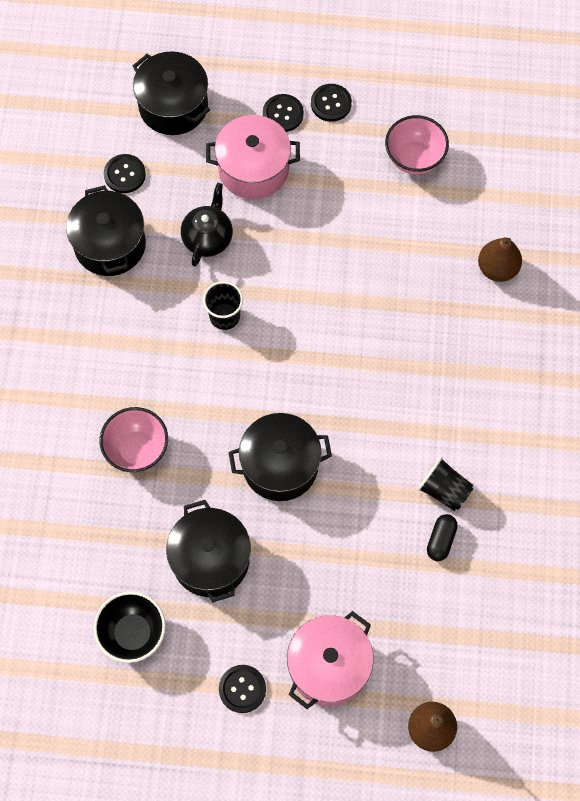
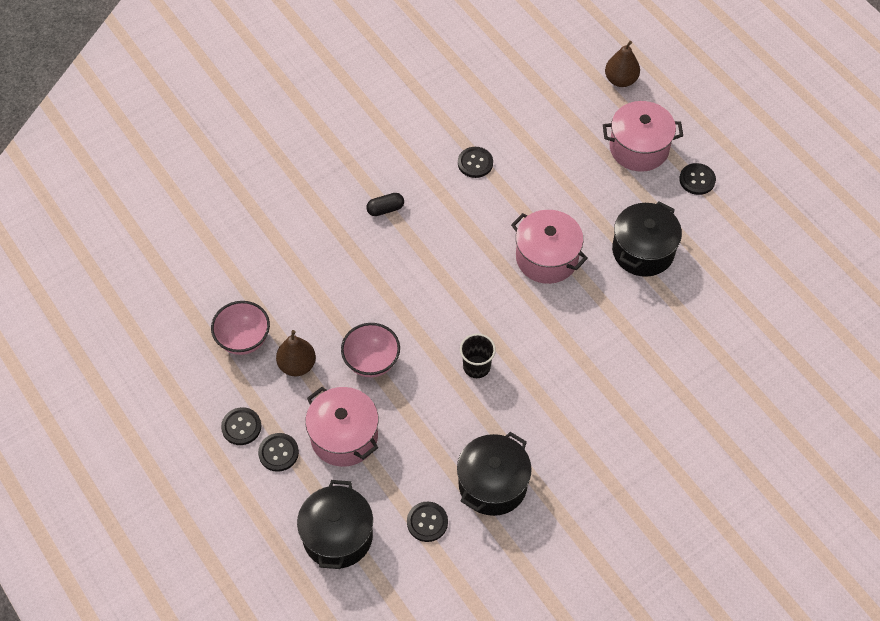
camera: 130 degrees left, 10 degrees down
(133, 633) = (728, 257): black bowl -> none
(137, 449) = (619, 345): pink bowl -> pink bowl (371, 362)
(208, 238) = (427, 423): black teapot -> none
(280, 465) = (547, 258): black pot -> pink pot
(441, 540) = (508, 144): black capsule -> black capsule (385, 209)
(444, 490) = (475, 163): black cup -> black button
(497, 268) = (290, 233): brown pear -> brown pear (297, 365)

